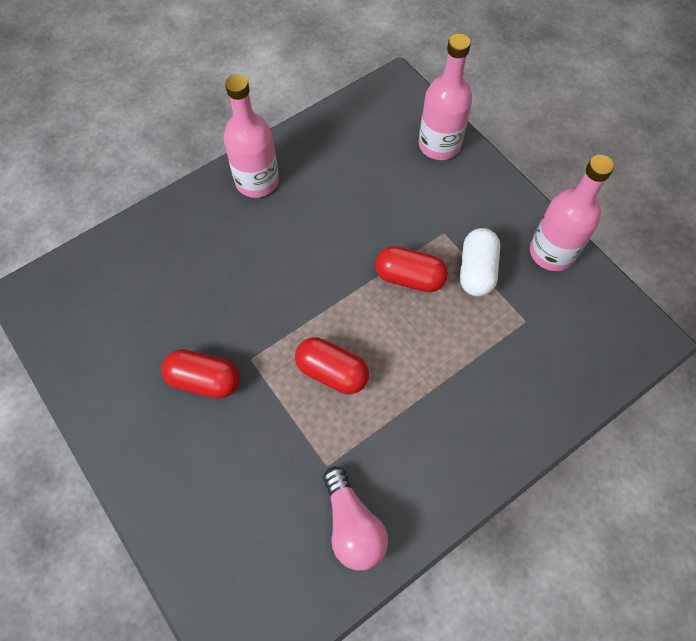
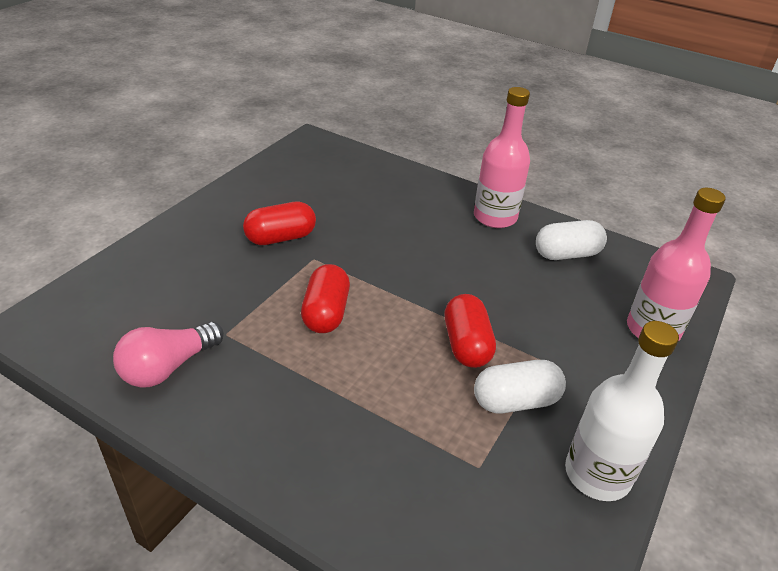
camera: 65 degrees right, 25 degrees down
(204, 380) = (280, 238): red capsule -> red capsule turned 75 degrees clockwise
(332, 153) = (566, 254): none -> white capsule
(552, 252) = (597, 474): pink bottle -> white bottle

